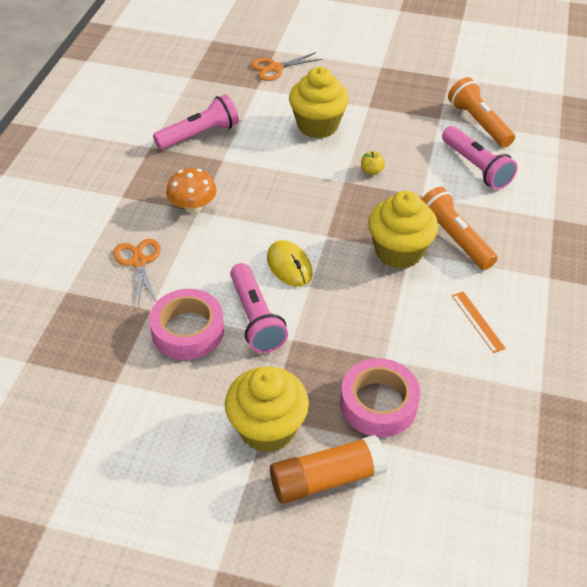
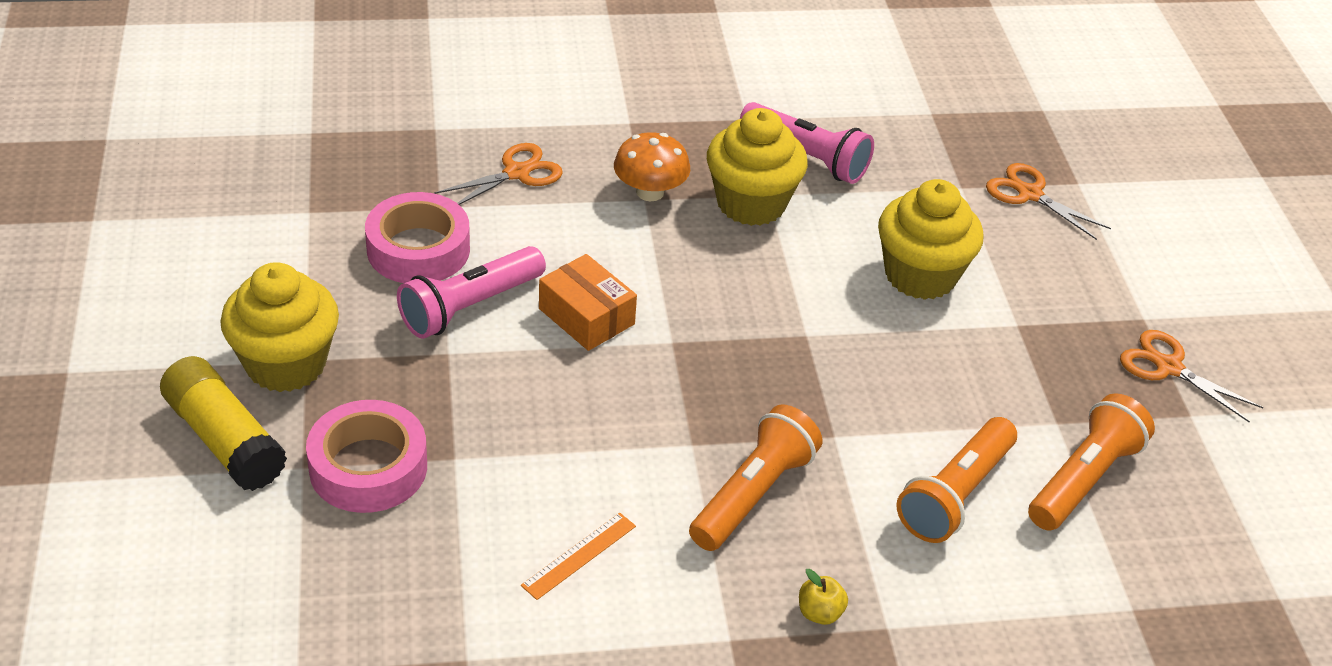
camera: 65 degrees right, 5 degrees down
(289, 266) = (586, 316): yellow mouse -> orange box
(327, 478) = (225, 440): orange glue stick -> yellow glue stick
(371, 171) = (853, 362): yellow apple -> yellow apple (819, 613)
(398, 252) = (683, 431): yellow cupcake -> yellow cupcake (751, 203)
(416, 71) = (1168, 367): none -> orange scissors
(476, 167) = (955, 495): pink flashlight -> orange flashlight

